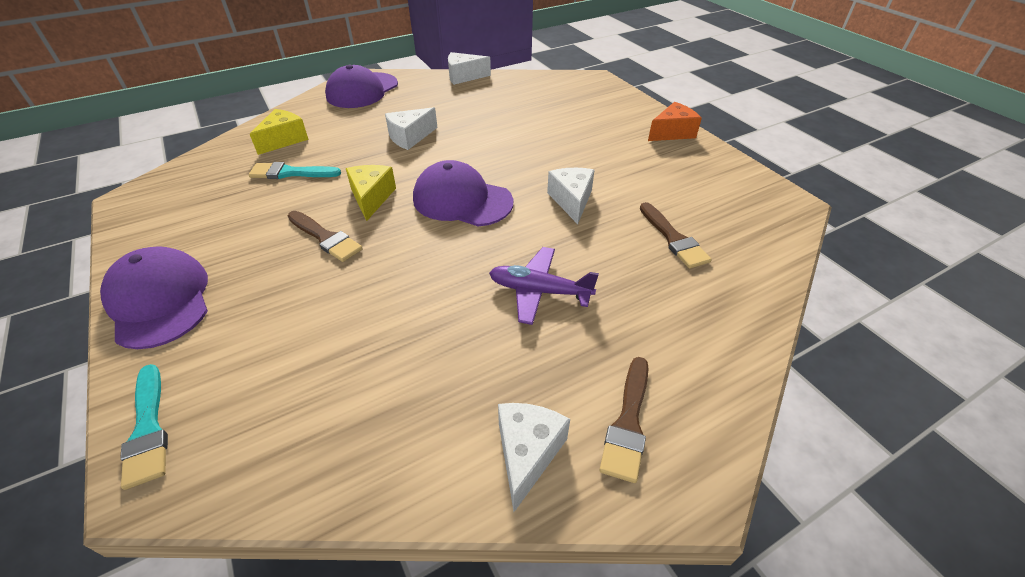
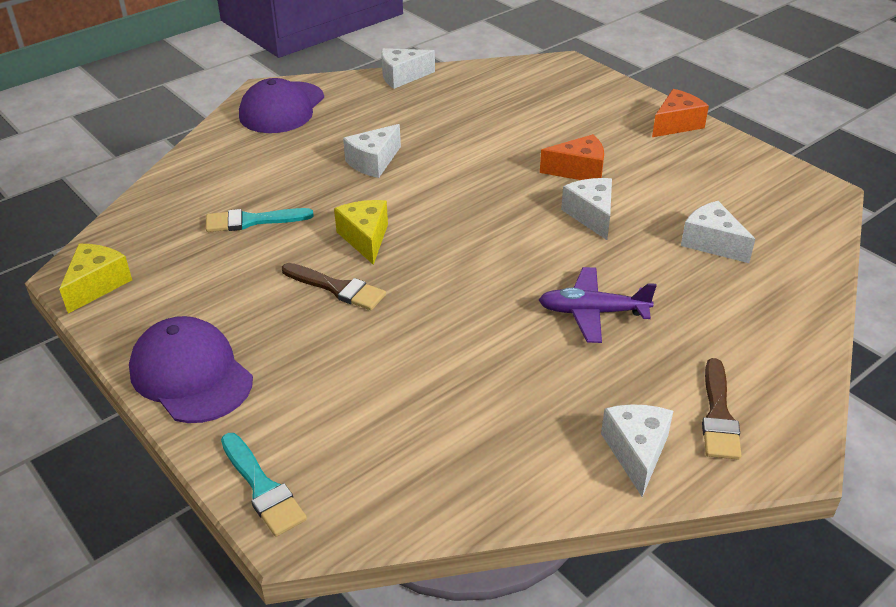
camera: 10 degrees left, 5 degrees down
(284, 140) = (220, 182): yellow cheese -> yellow cheese (97, 285)
(462, 200) = (470, 229): purple cap -> none
(575, 161) = (579, 170): none -> orange cheese
(673, 239) = (712, 243): brown brush -> white cheese

